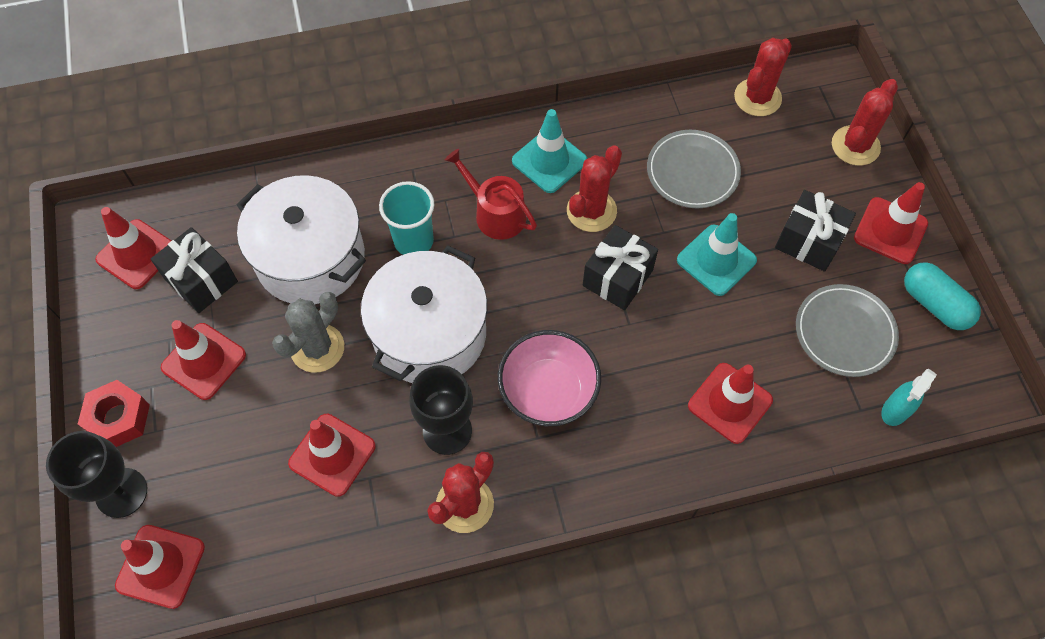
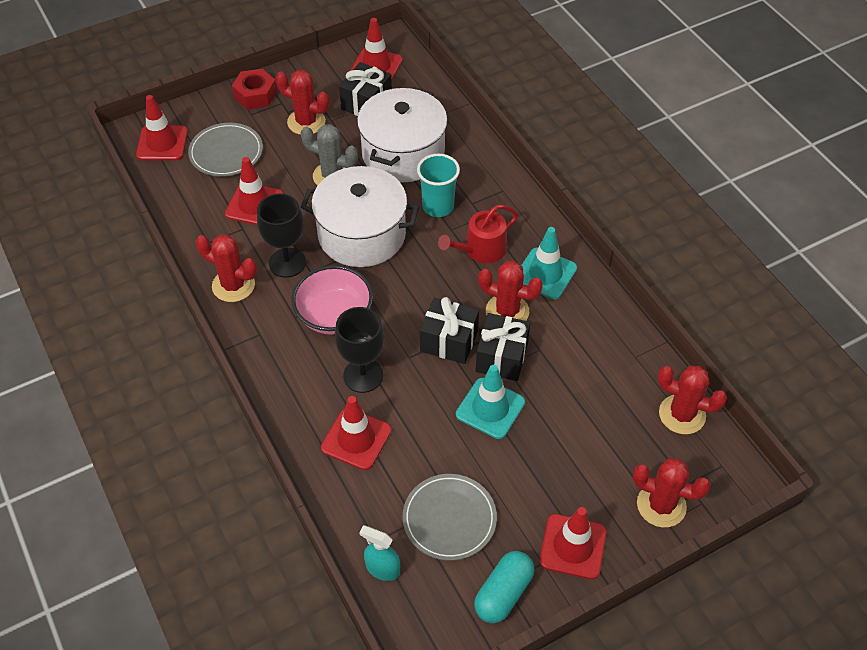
camera: 75 degrees right, 10 degrees down
(121, 492) = (206, 111): black goblet -> black goblet (363, 375)
(204, 361) = (306, 122): red traffic cone -> red cactus
(495, 213) = (481, 249): red watering can -> red watering can turned 150 degrees counterclockwise
(692, 172) = (576, 376): grey plate -> grey plate (226, 152)
(809, 241) = (535, 478): black gift -> black gift (501, 357)

